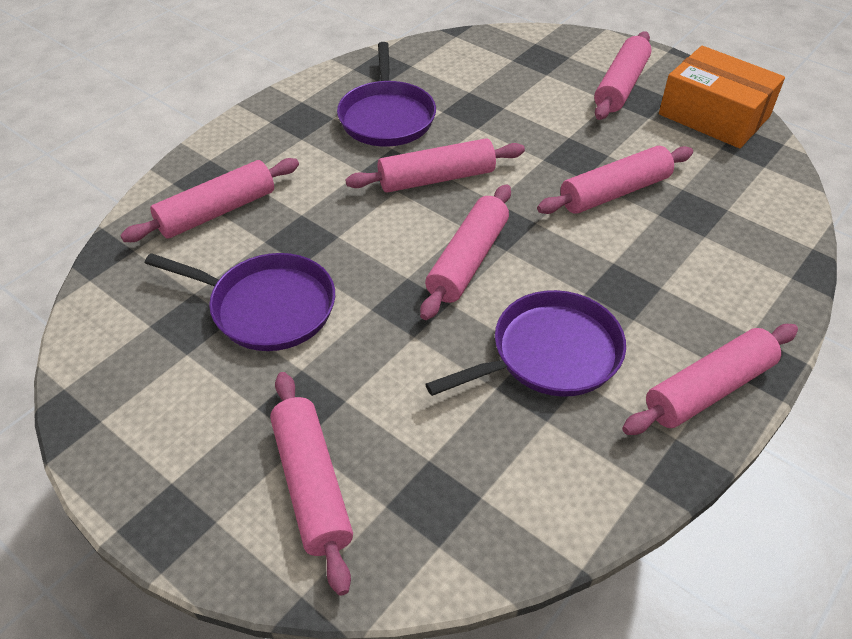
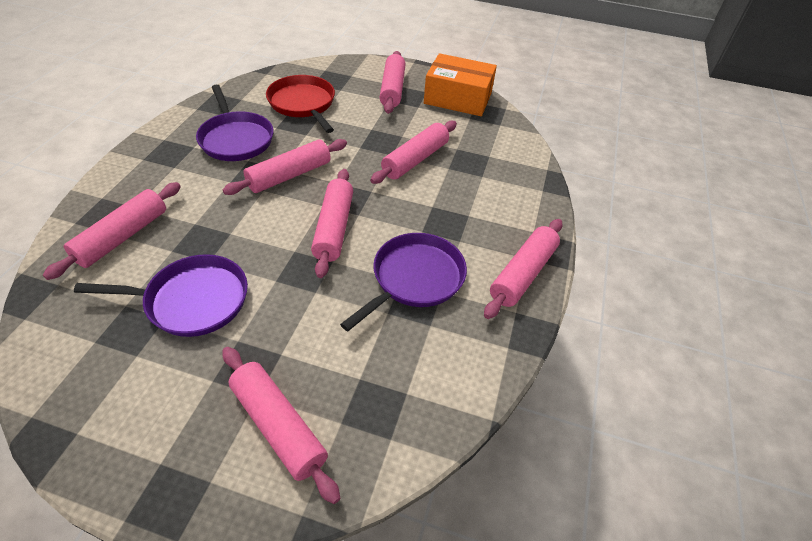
camera: 25 degrees left, 0 degrees up
(489, 85) = (303, 104): none -> red pan

